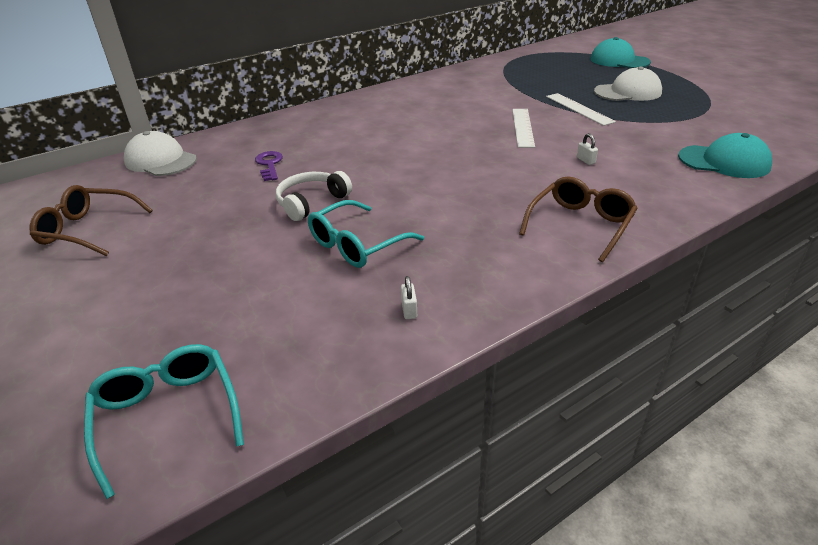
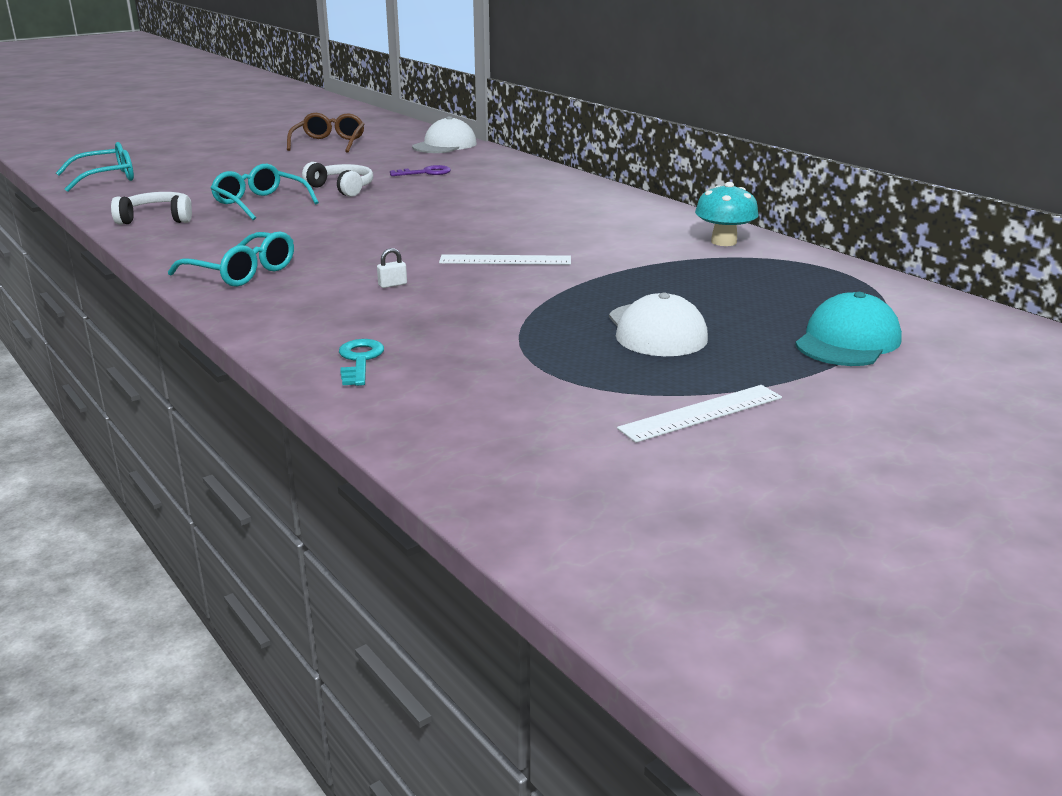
camera: 85 degrees right, 10 degrees down
(409, 310) = (157, 219): white padlock -> white headphones
(476, 74) = (724, 242): none -> turquoise mushroom
(579, 109) = (574, 293): white ruler -> white ruler (702, 413)
(580, 225) = (242, 272): brown glasses -> turquoise glasses
(724, 162) = (360, 360): turquoise cap -> turquoise key

